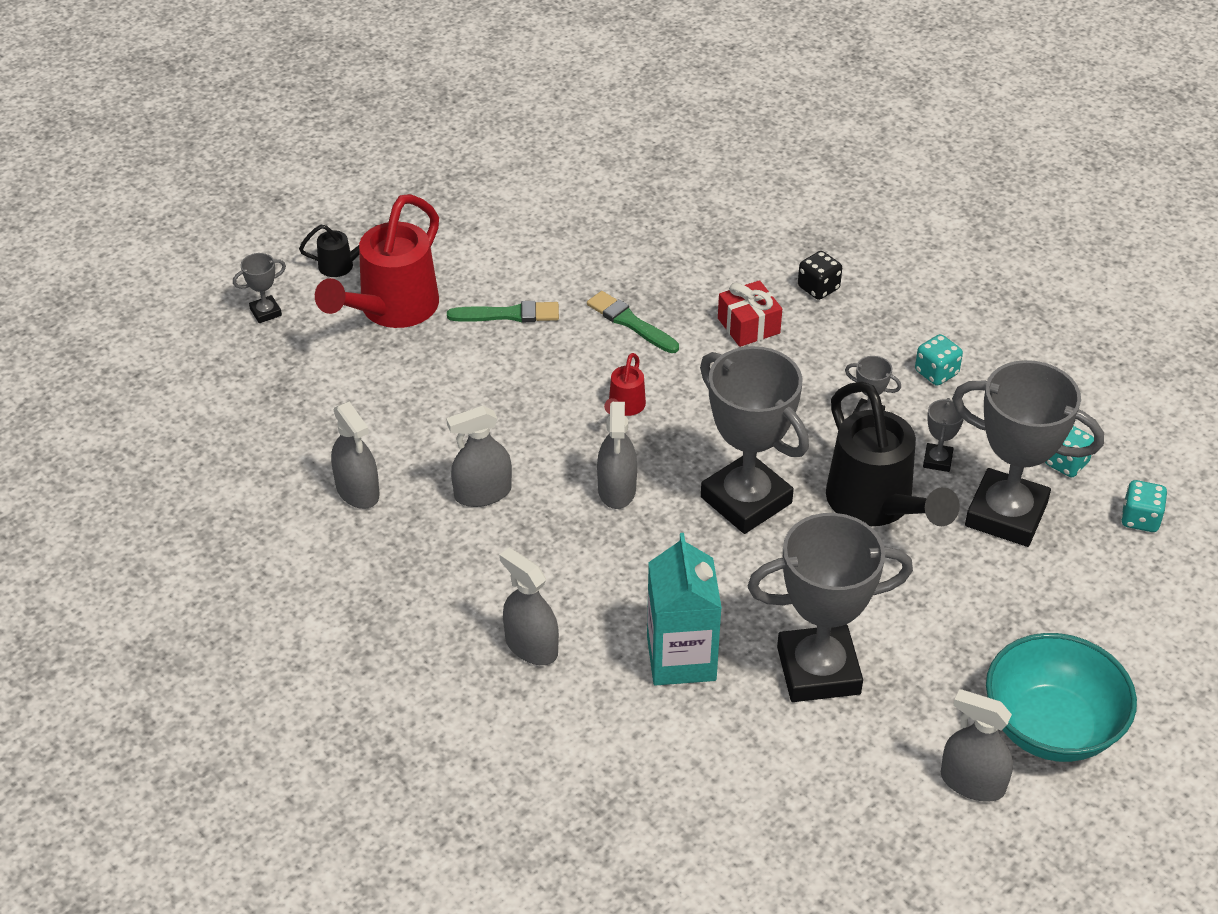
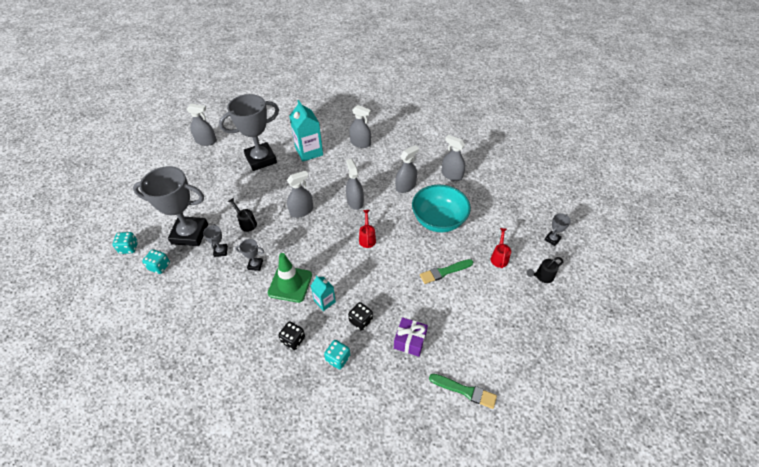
camera: 160 degrees right, 5 degrees up
(391, 311) = (499, 257): red watering can -> red watering can, size x0.45
(627, 242) = (410, 341): none -> purple gift
(630, 322) = (384, 285): green brush -> green brush (465, 391)
(695, 285) = (361, 321): none -> black dice
(746, 500) = (301, 211): grey trophy -> grey spray bottle
(748, 326) = (324, 301): red gift -> turquoise carton
(805, 367) = (290, 284): none -> green traffic cone
(877, 506) = (246, 223): black watering can -> black watering can, size x0.45
(936, 373) = (223, 300): turquoise dice -> turquoise dice (338, 358)
(1051, 727) = (178, 162): turquoise bowl -> turquoise bowl (438, 220)

